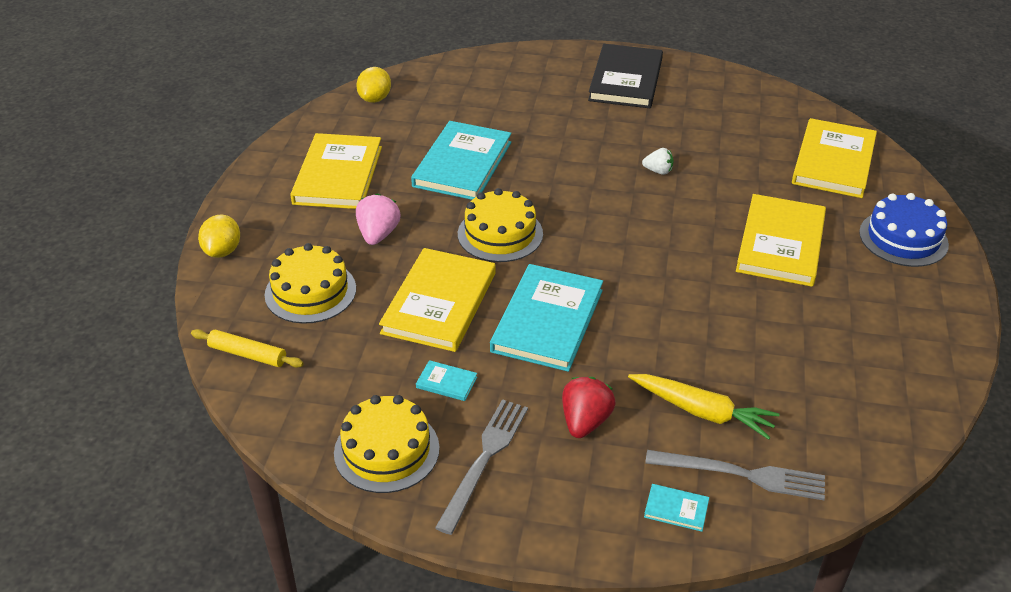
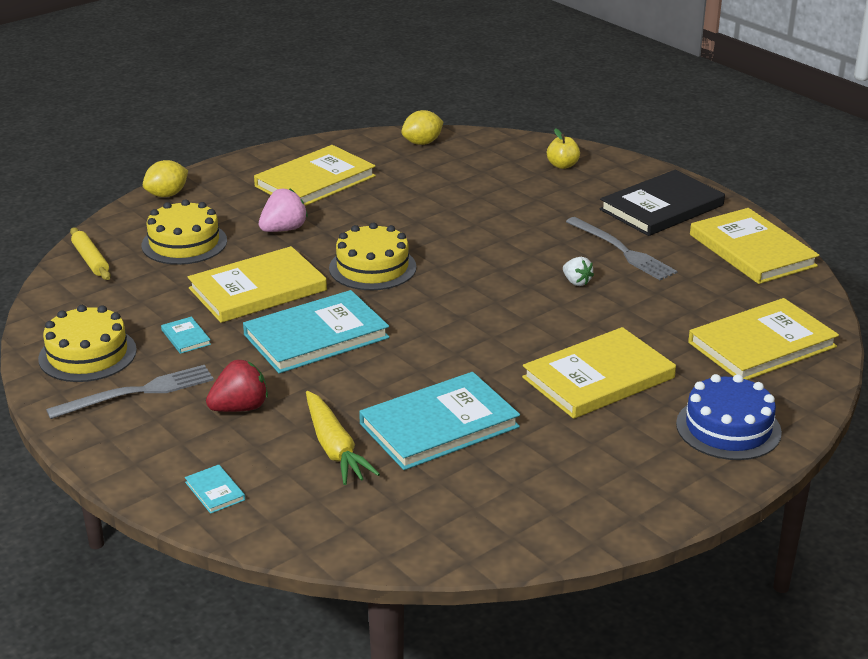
camera: 40 degrees right, 10 degrees down
(462, 164) = (419, 211): turquoise book -> turquoise book (439, 425)
(509, 73) = (562, 165): none -> yellow apple
(727, 89) = (752, 250): none -> yellow book
(742, 474) = (297, 499): grey fork -> grey fork (622, 251)

